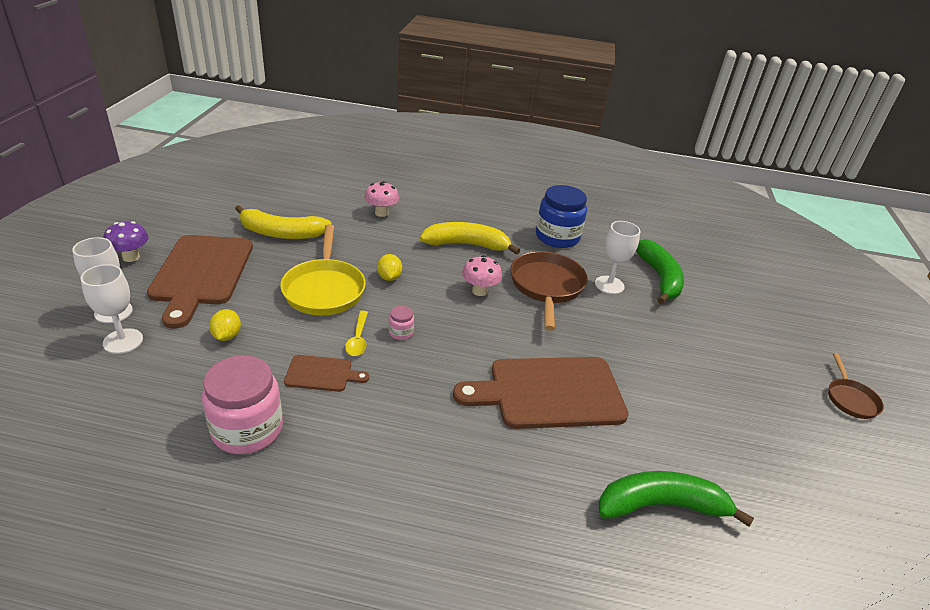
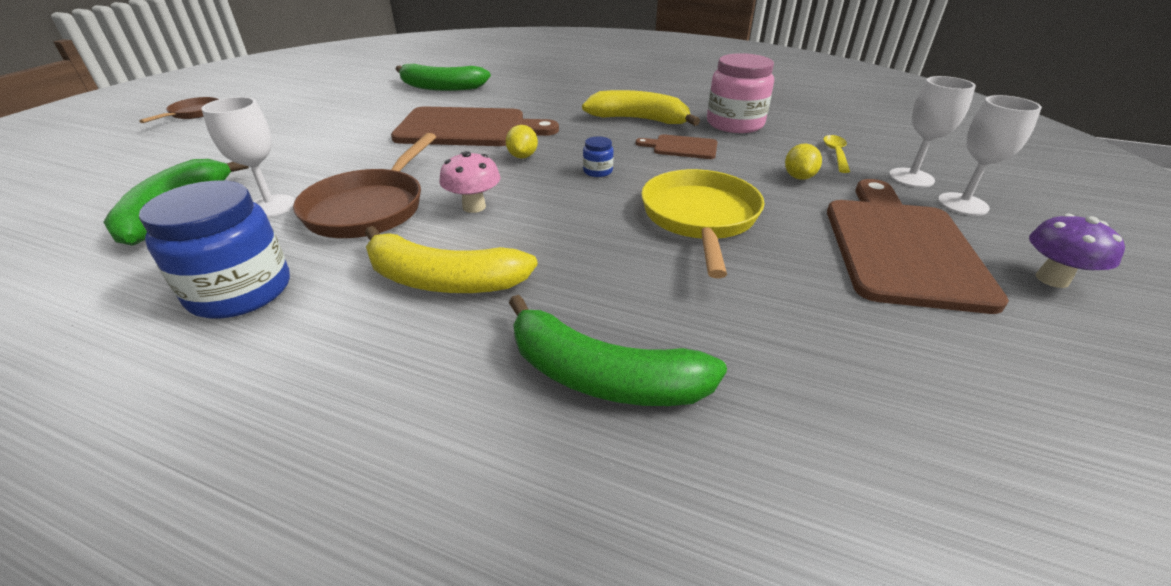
camera: 165 degrees left, 0 degrees up
(281, 233) = (819, 322): yellow banana -> yellow banana (639, 120)
(358, 339) = (648, 168): yellow spoon -> yellow spoon (836, 154)
(381, 213) = (602, 376): pink mushroom -> green banana
(389, 277) = (603, 230): yellow lemon -> yellow lemon (522, 156)
(401, 332) = (597, 171): pink jar -> blue jar

